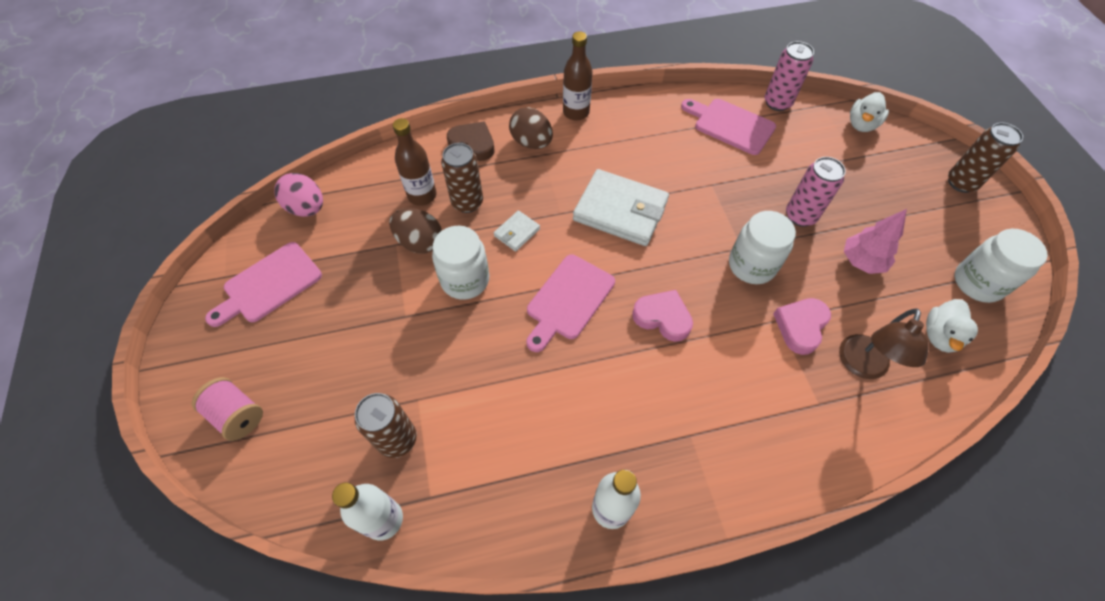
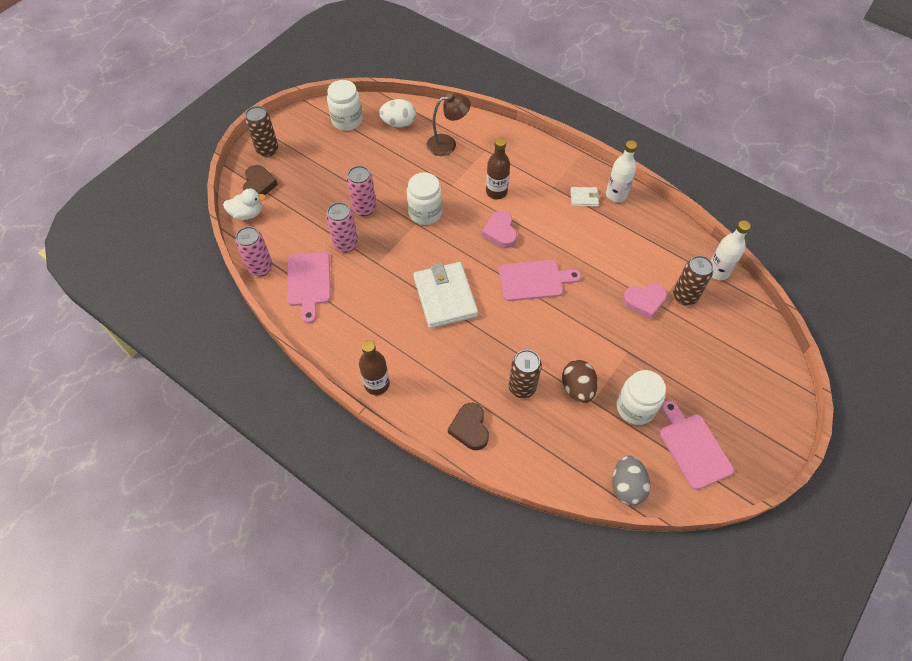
camera: 130 degrees left, 0 degrees up
(237, 415) = (760, 380): pink spool -> none
(269, 285) = (693, 447): pink cutting board -> pink cutting board turned 120 degrees counterclockwise
(307, 208) = (627, 486): pink egg -> grey egg
(422, 195) = (544, 420): brown bottle -> brown bottle (496, 192)
(465, 280) = (575, 340): white jar -> white jar (635, 407)
(517, 232) = (516, 340): white wallet -> white wallet (584, 198)
(531, 142) = (433, 391): brown egg -> none
(758, 174) = (346, 244): none -> pink can
(800, 326) = (447, 175): pink heart -> pink heart (644, 301)
(861, 261) = (375, 169): pink tree -> none
(902, 151) = (259, 185): none -> brown heart
(939, 336) = (399, 123): white duck -> white egg

